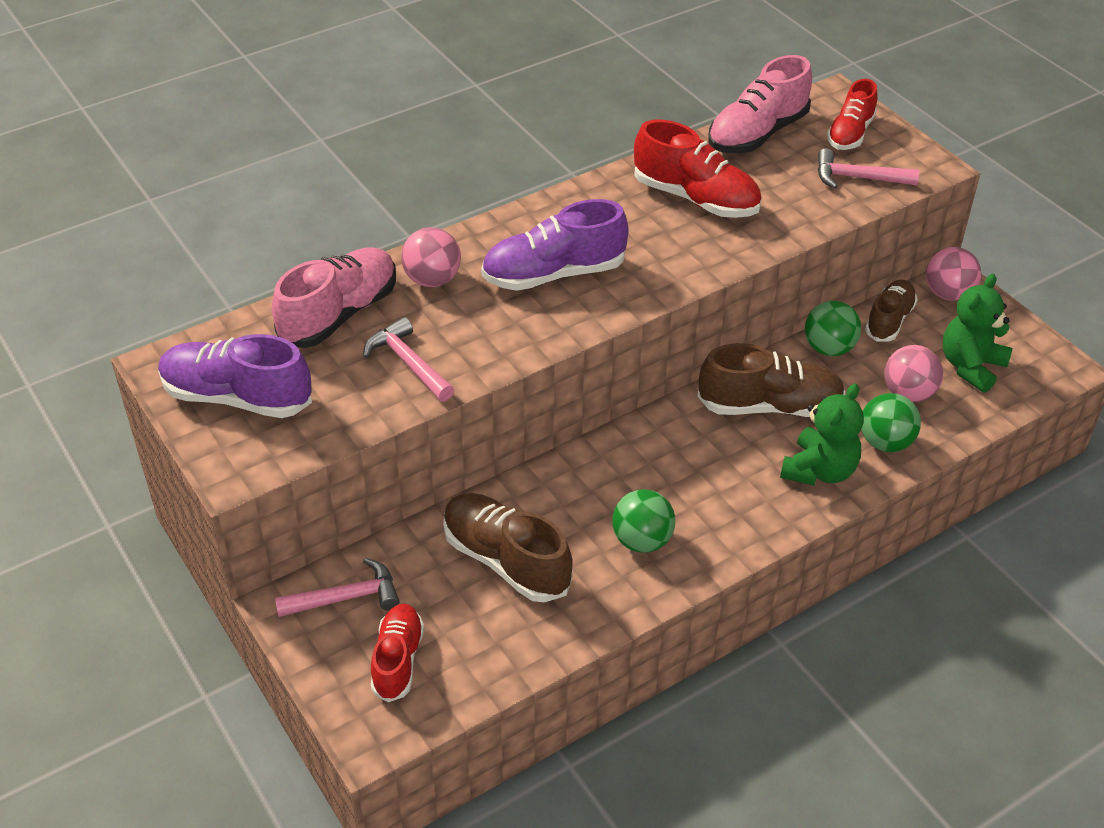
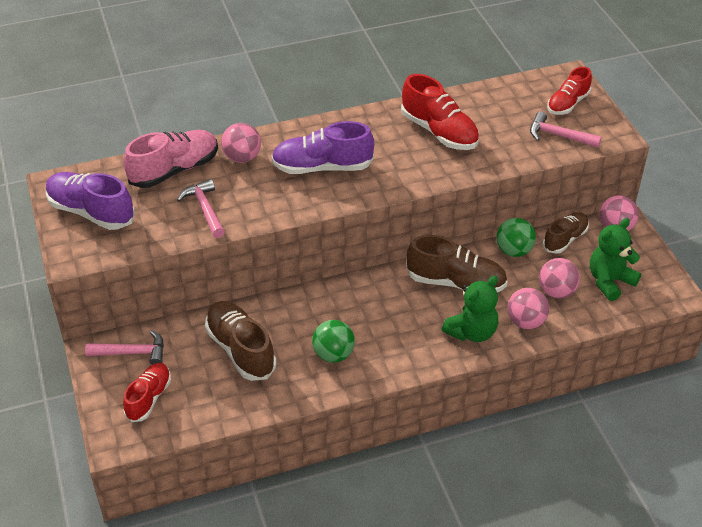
camera: 15 degrees right, 0 degrees up
(757, 134) = (501, 94): pink shoe -> none
(885, 442) = (525, 322): green ball -> pink ball

